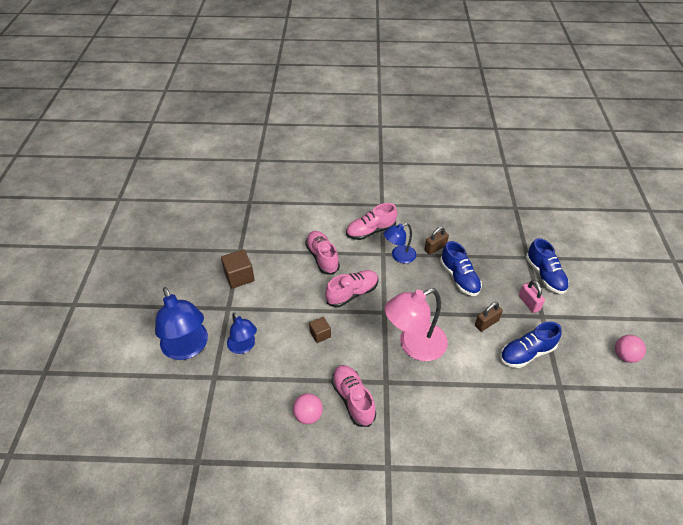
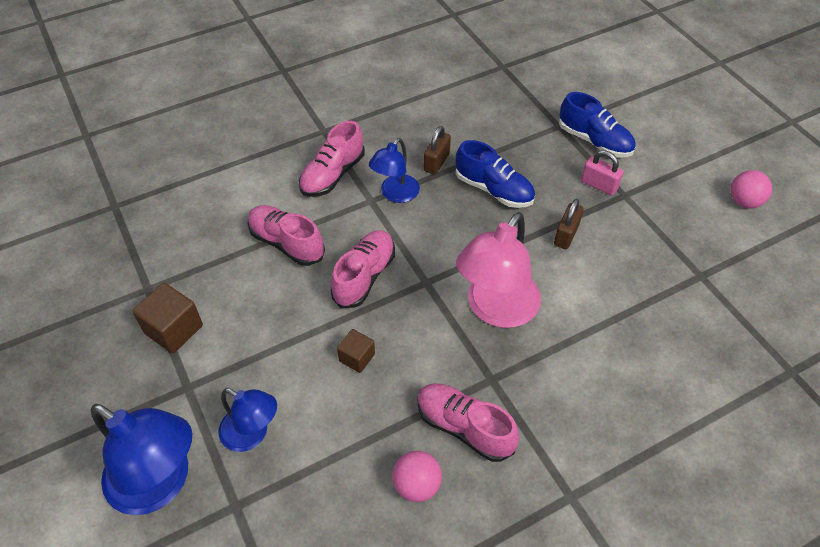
camera: 30 degrees left, 5 degrees up
(526, 353) = (637, 251): blue shoe -> none

